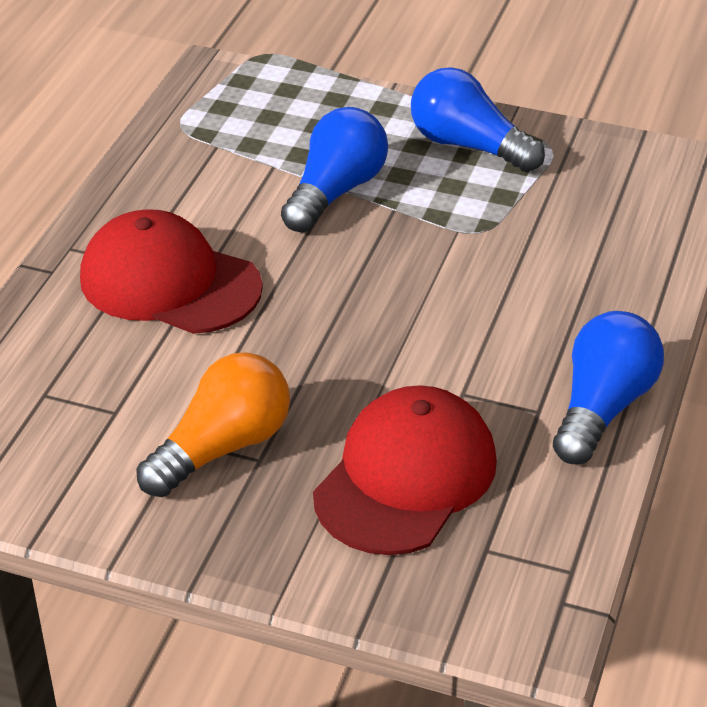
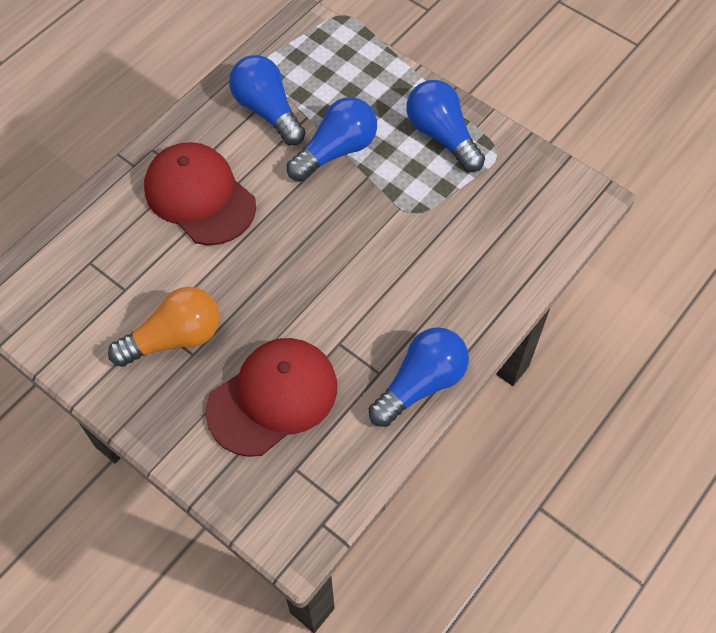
camera: 20 degrees right, 20 degrees up
(214, 171) = (267, 111): none -> blue light bulb

